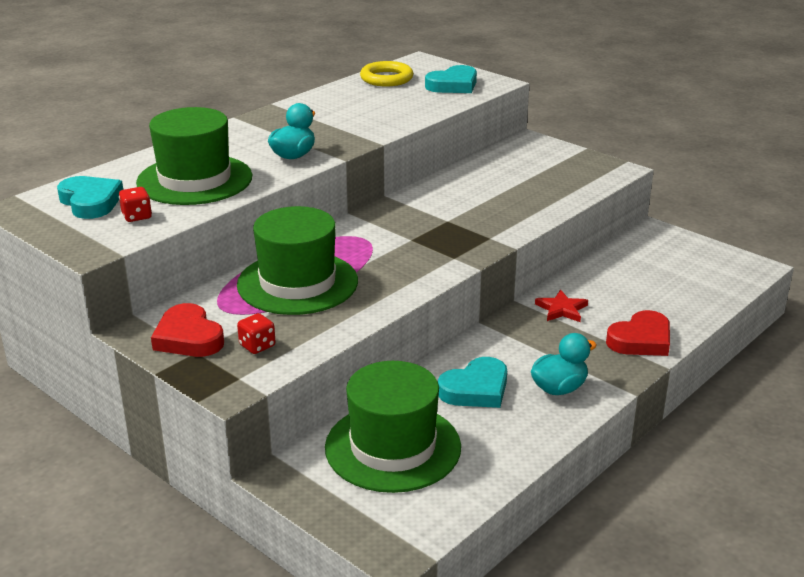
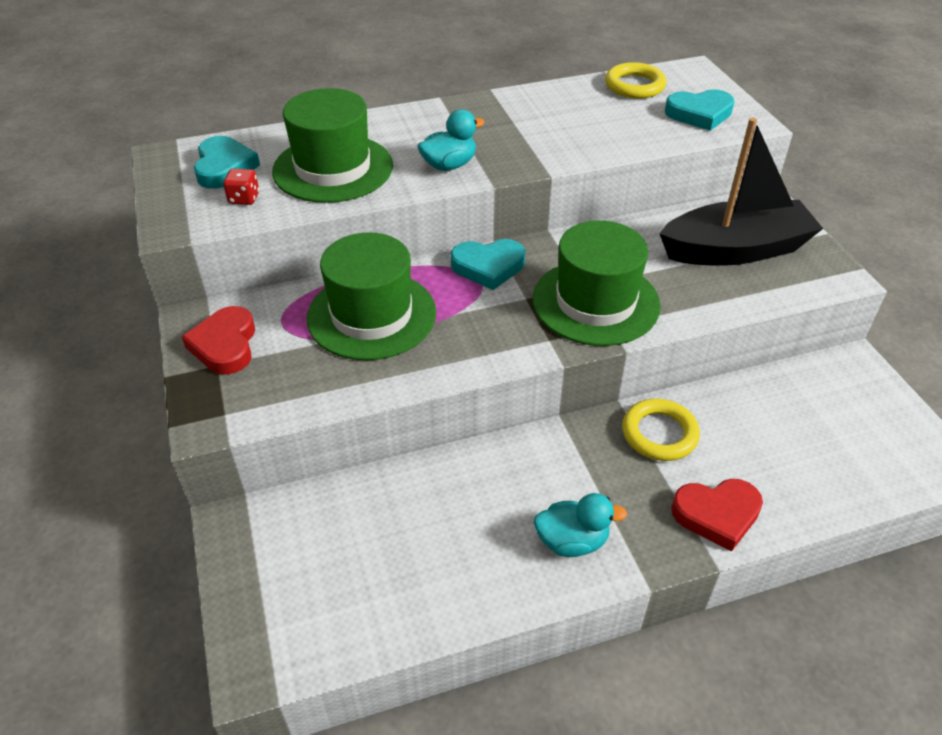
camera: 30 degrees right, 15 degrees up
(257, 346) = (271, 380): red dice -> none
(393, 447) = (351, 539): green hat -> green hat (595, 302)
(476, 389) = (486, 502): turquoise heart -> turquoise heart (488, 267)
(535, 172) = (735, 250): none -> black boat
(561, 309) = (659, 434): red star -> yellow ring

